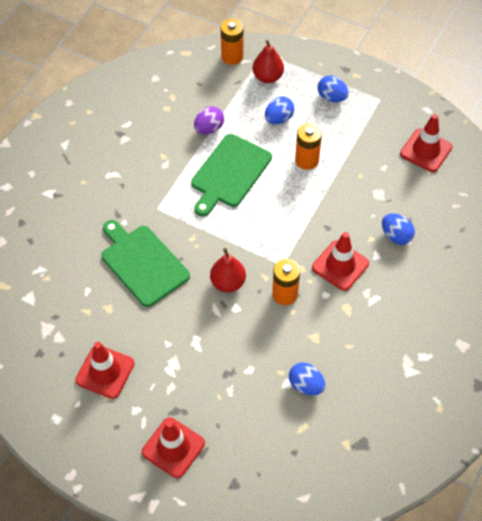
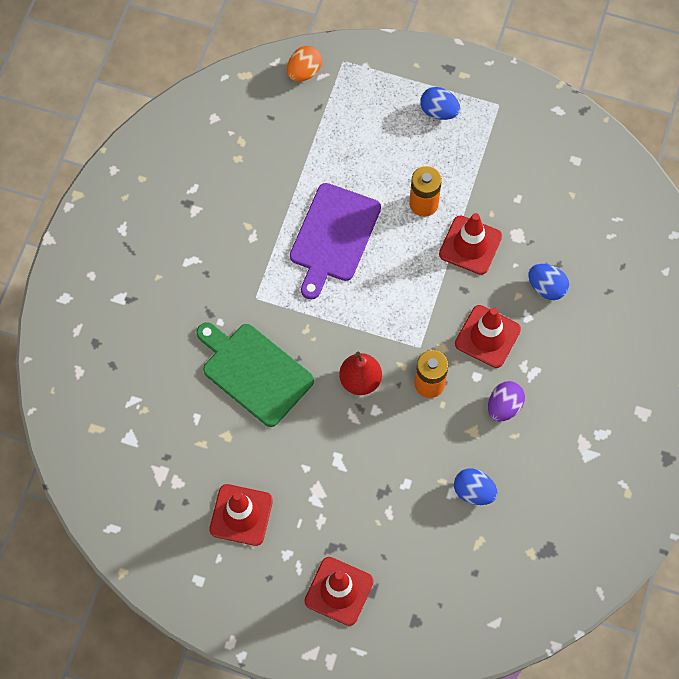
camera: 10 degrees left, 10 degrees up
(209, 128) = (296, 179): purple egg -> purple egg (504, 406)
(229, 173) = (333, 236): green cutting board -> purple cutting board
(232, 56) = (304, 72): orange battery -> orange egg
(267, 77) = (354, 95): red pear -> none
(278, 119) = (379, 152): blue egg -> none
(426, 150) = (564, 167): red traffic cone -> red traffic cone (470, 245)

